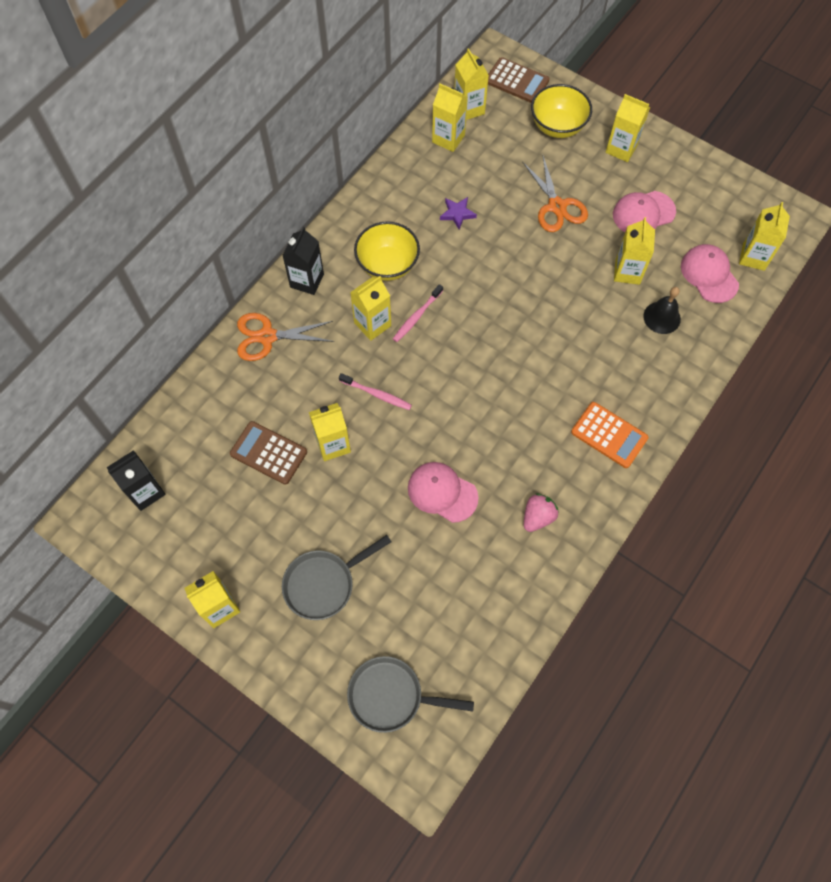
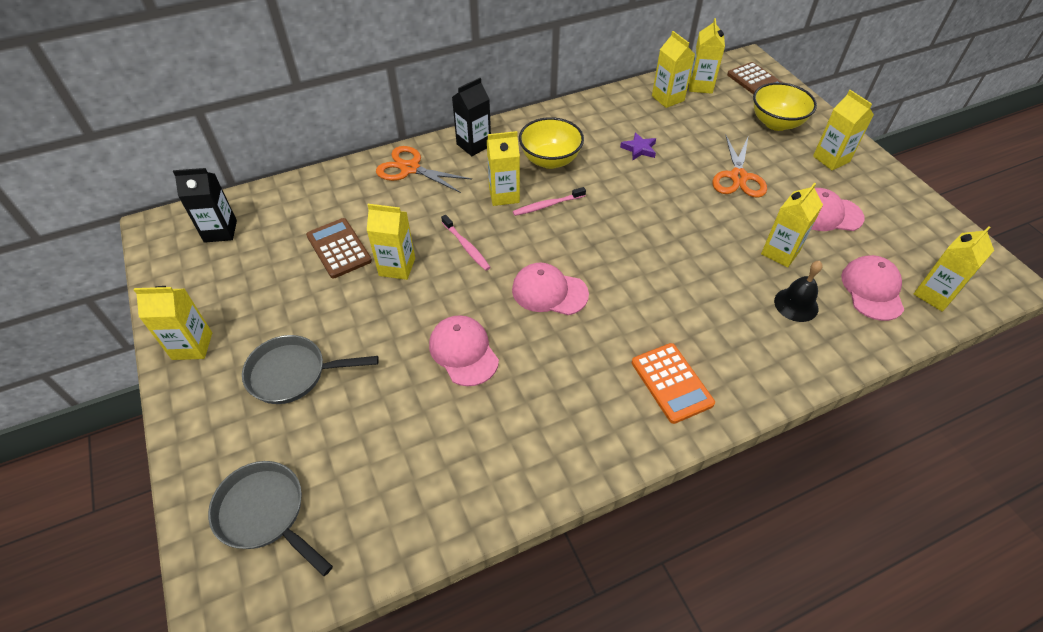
camera: 30 degrees right, 15 degrees down
(473, 403) = (549, 292): none -> pink cap
(537, 517) = (543, 421): pink strawberry -> none

